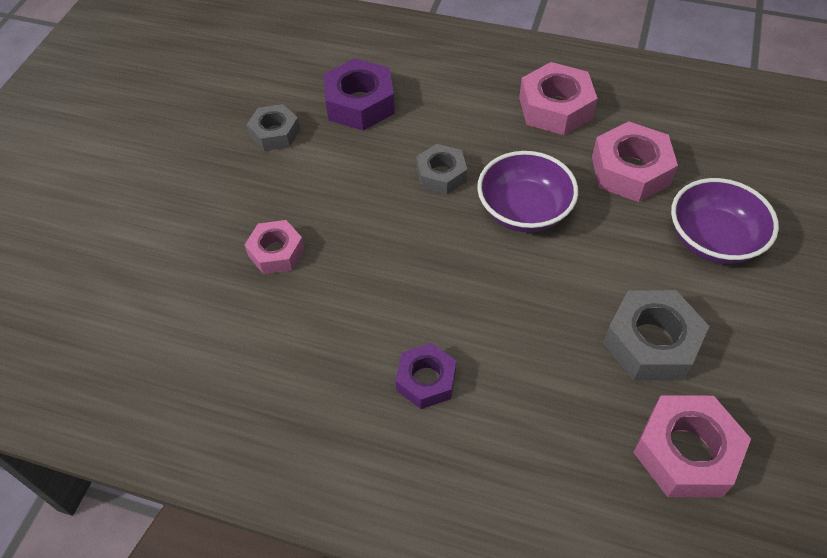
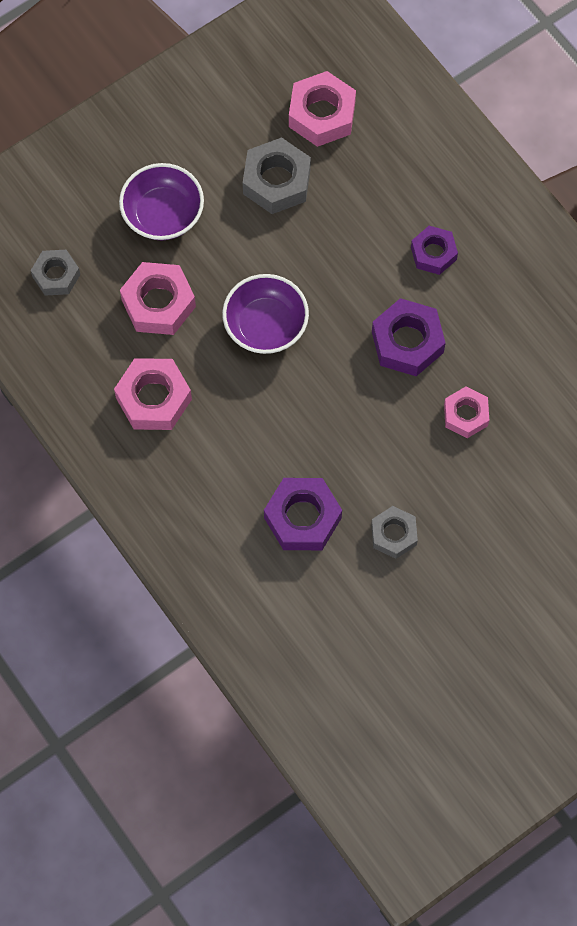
camera: 145 degrees left, 15 degrees up
(382, 278) = (407, 342): none -> purple nut
(441, 175) = (297, 398): grey nut -> grey nut (56, 275)

